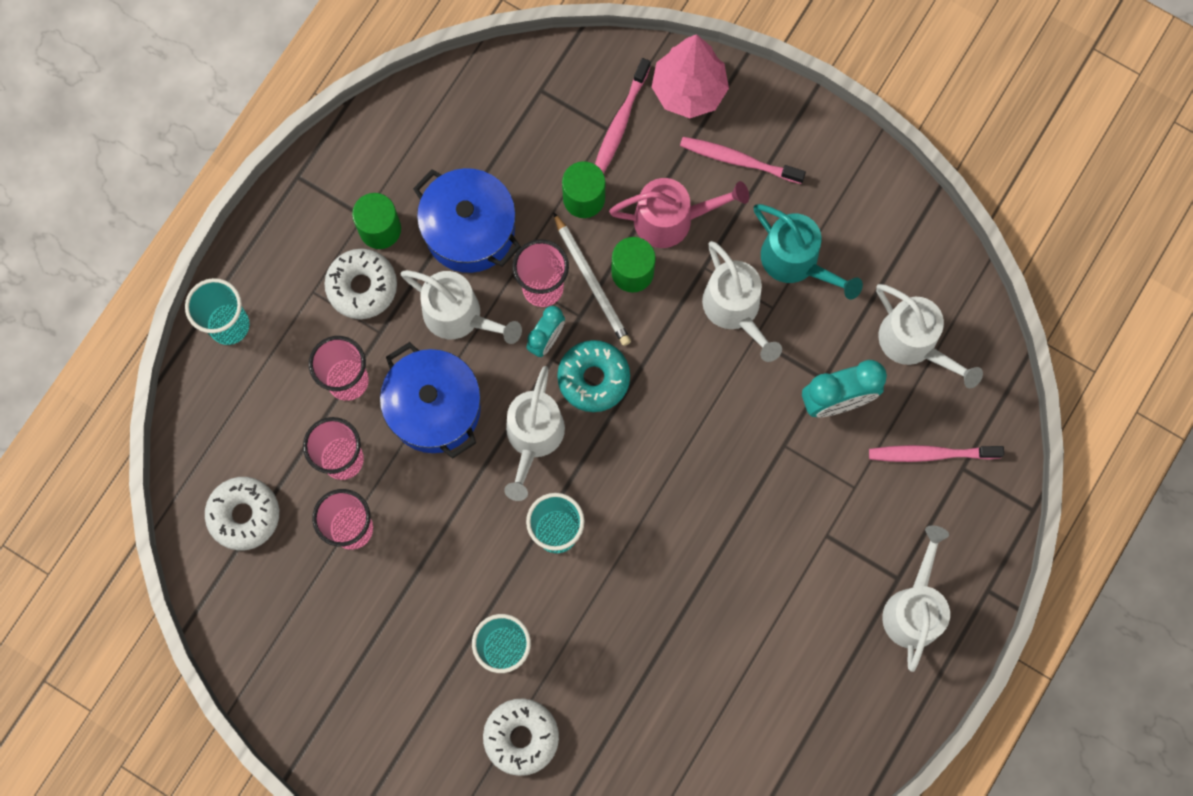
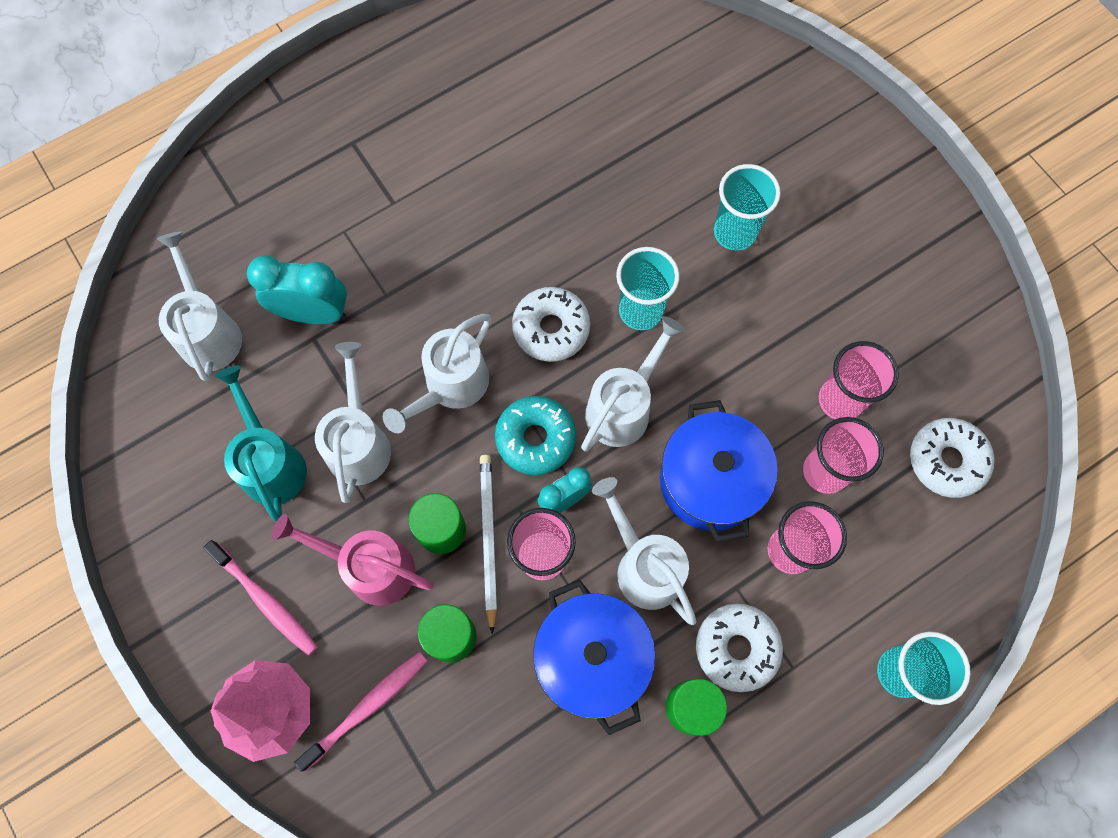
camera: 155 degrees left, 5 degrees down
(521, 737) = (751, 157): white donut -> white donut (551, 329)
(913, 607) = (353, 115): white watering can -> white watering can (450, 387)
(931, 454) = (257, 229): pink toothbrush -> none

